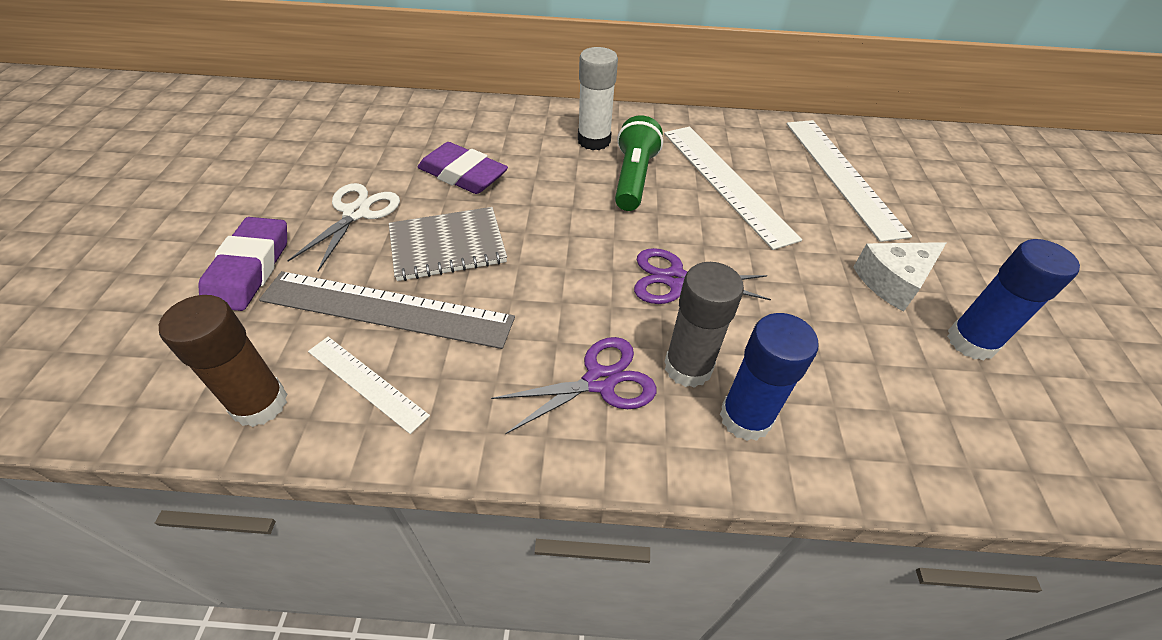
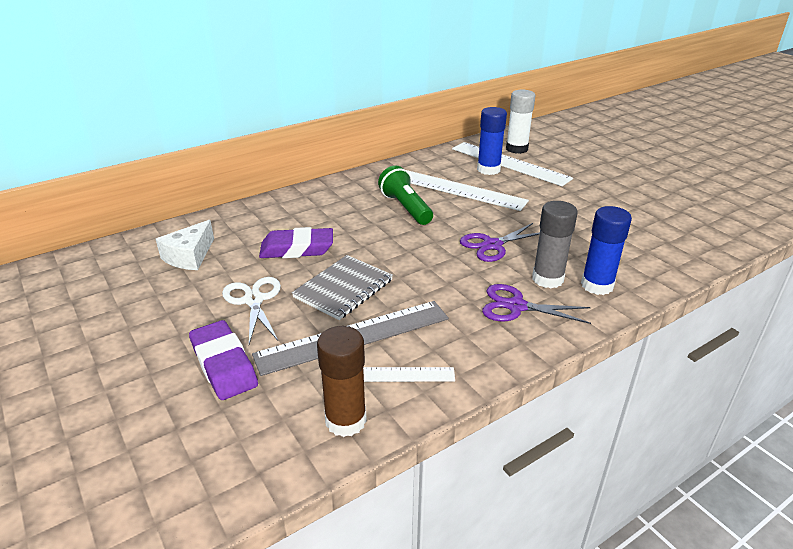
camera: 35 degrees left, 15 degrees down
(594, 141) = (355, 198): white glue stick -> white glue stick (516, 149)
(600, 381) = (516, 306): purple scissors -> purple scissors turned 105 degrees counterclockwise
(893, 281) = (587, 200): white cheese -> white cheese (189, 256)
(971, 342) = (644, 210): blue glue stick -> blue glue stick (488, 169)

